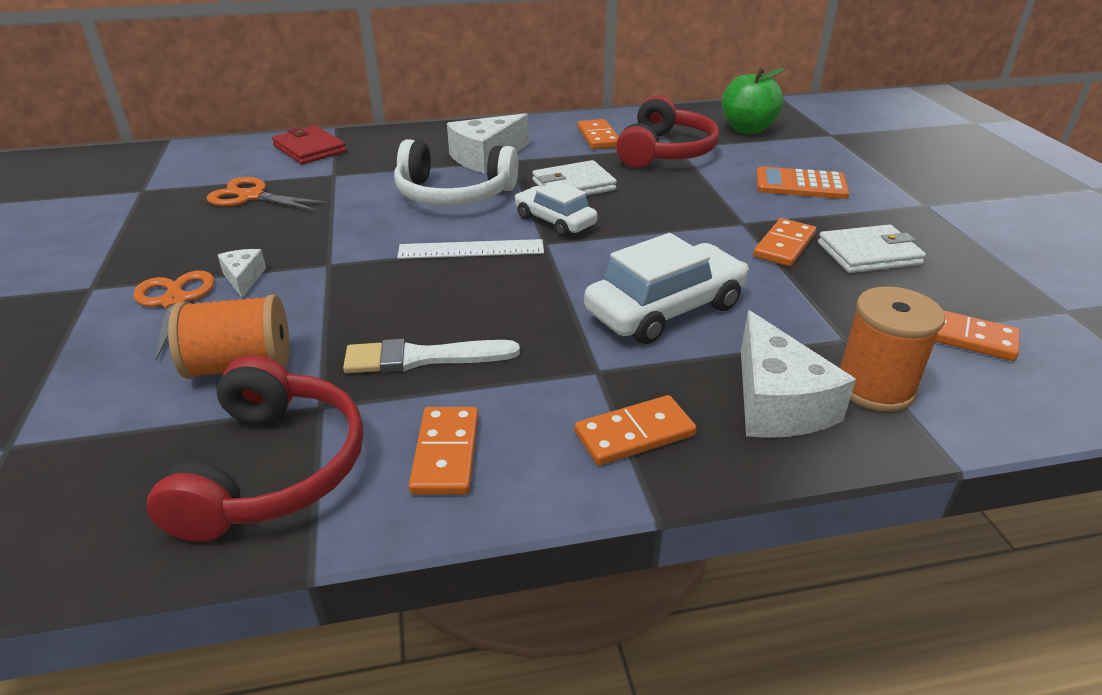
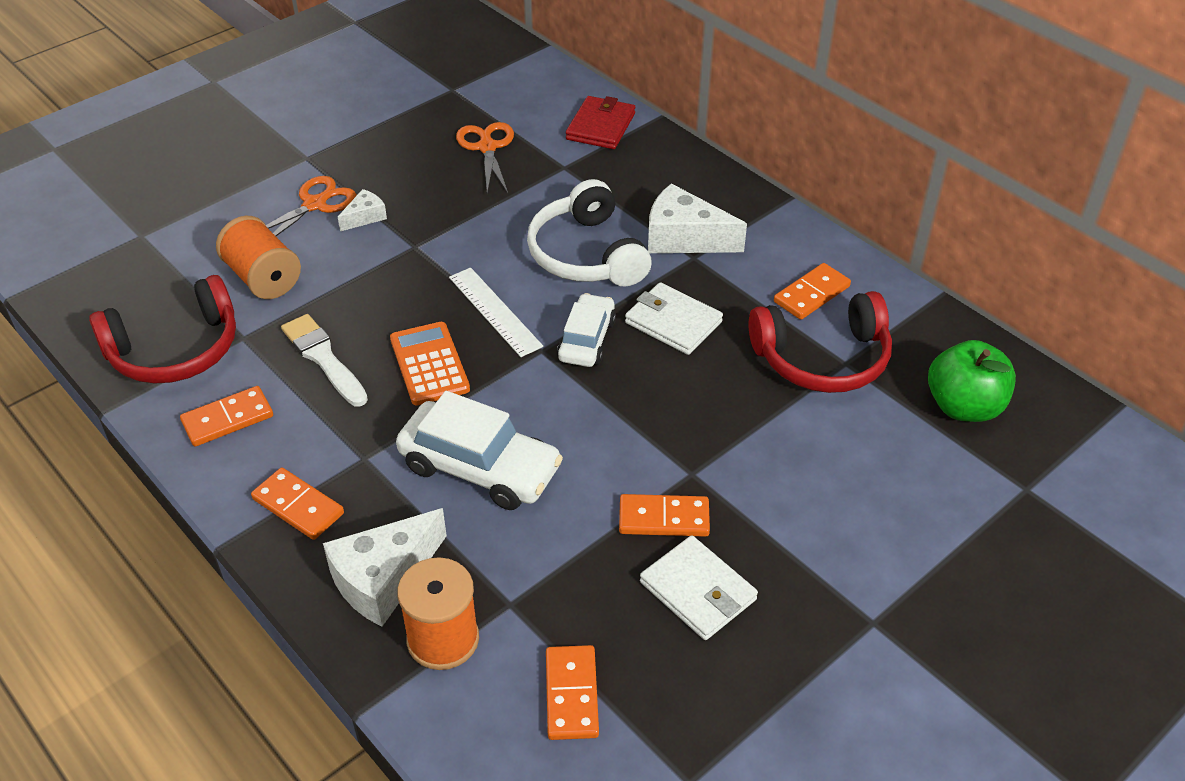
camera: 60 degrees right, 10 degrees up
(800, 185) = (832, 496): orange calculator -> orange calculator (429, 364)

